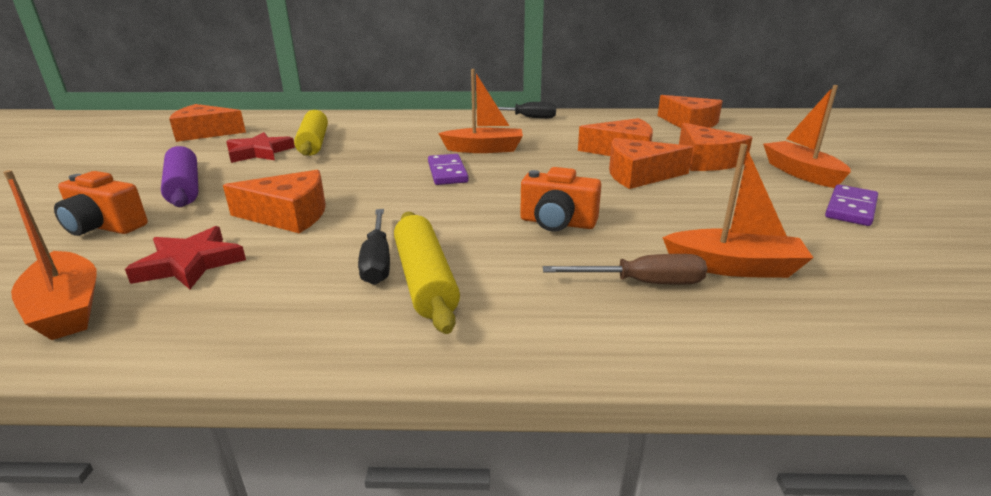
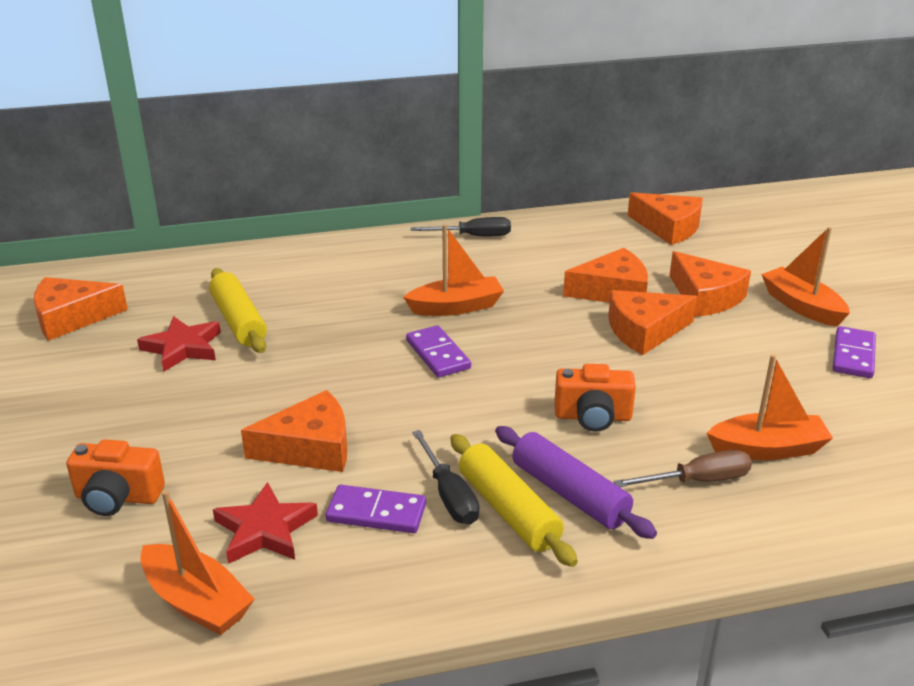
camera: 15 degrees left, 5 degrees up
(184, 188) = (148, 424): purple rolling pin -> purple rolling pin (569, 493)
(299, 265) = (376, 513): none -> purple domino

